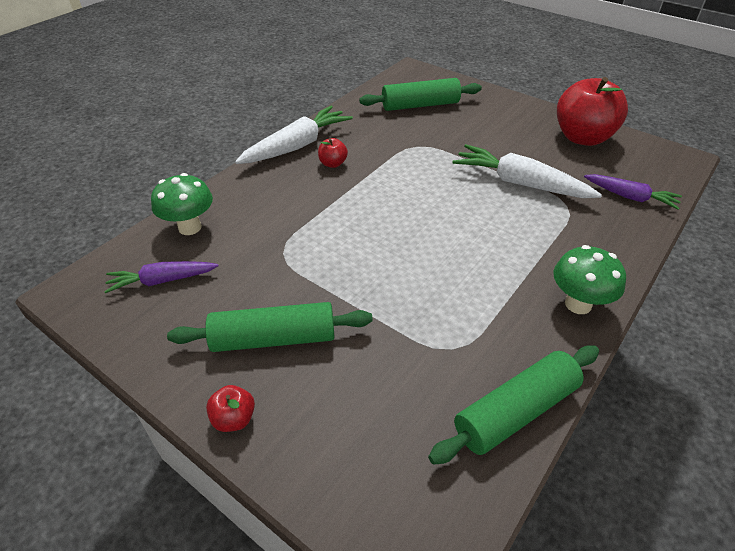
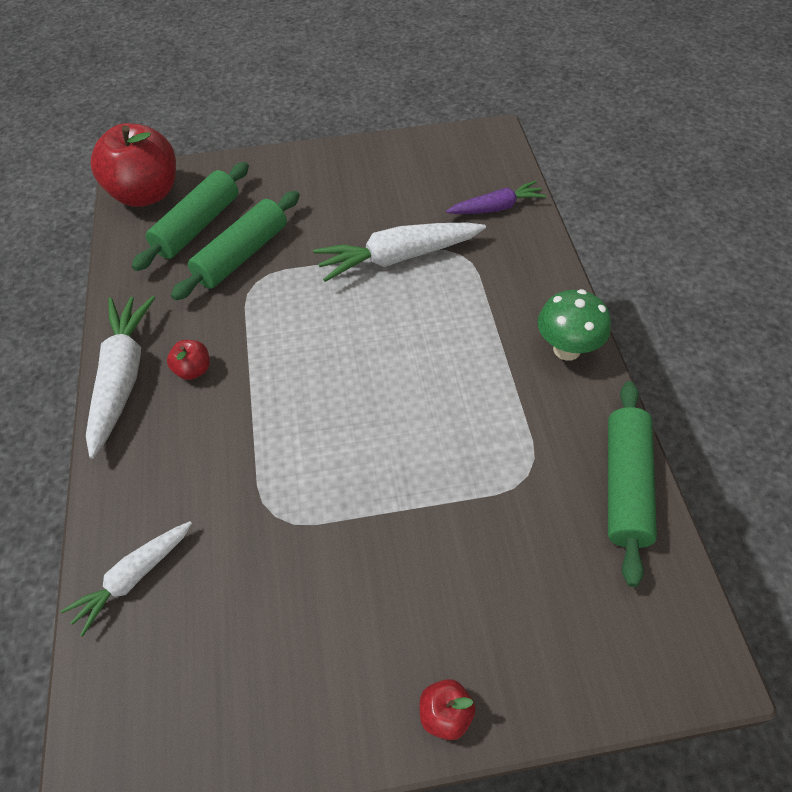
camera: 45 degrees left, 10 degrees up
(162, 281) = (189, 664): purple carrot -> none
(190, 227) = (133, 578): green mushroom -> white carrot
(274, 339) = (382, 609): green rolling pin -> green rolling pin (242, 255)
(582, 138) = (395, 165): red apple -> red apple (146, 194)

